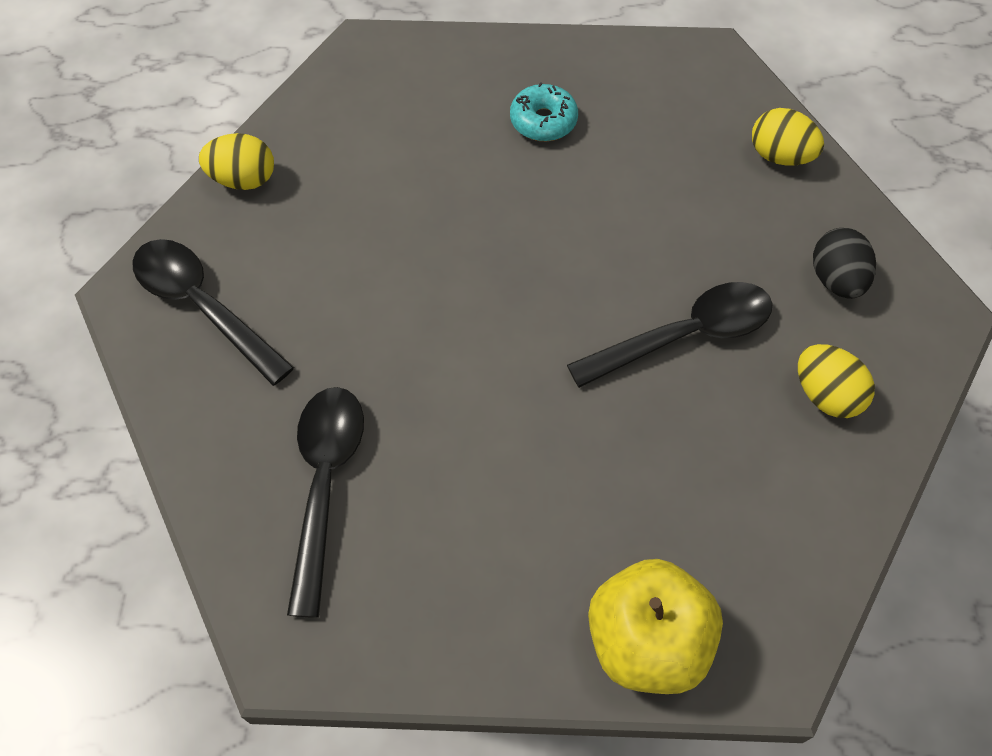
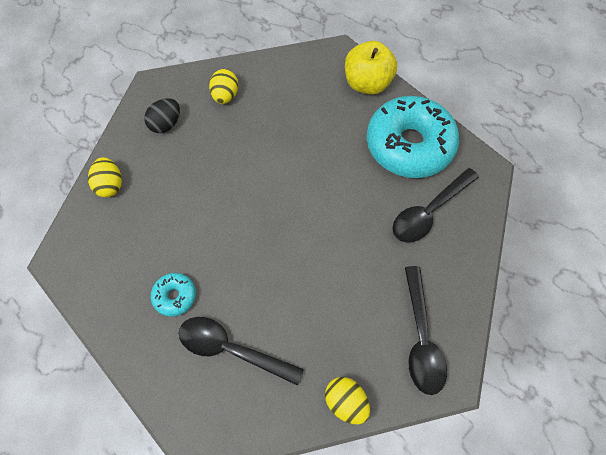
camera: 135 degrees left, 5 degrees up
(456, 576) = (409, 145): none -> turquoise donut
(683, 336) = (244, 152): black spoon -> black spoon (232, 349)

